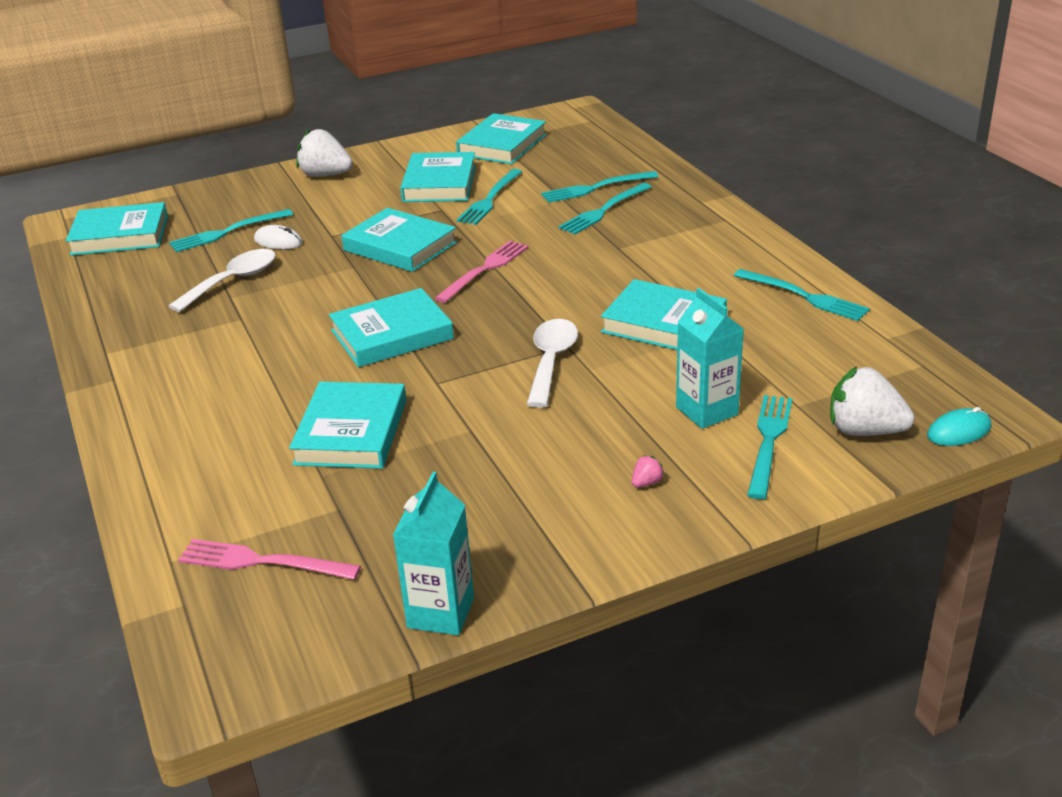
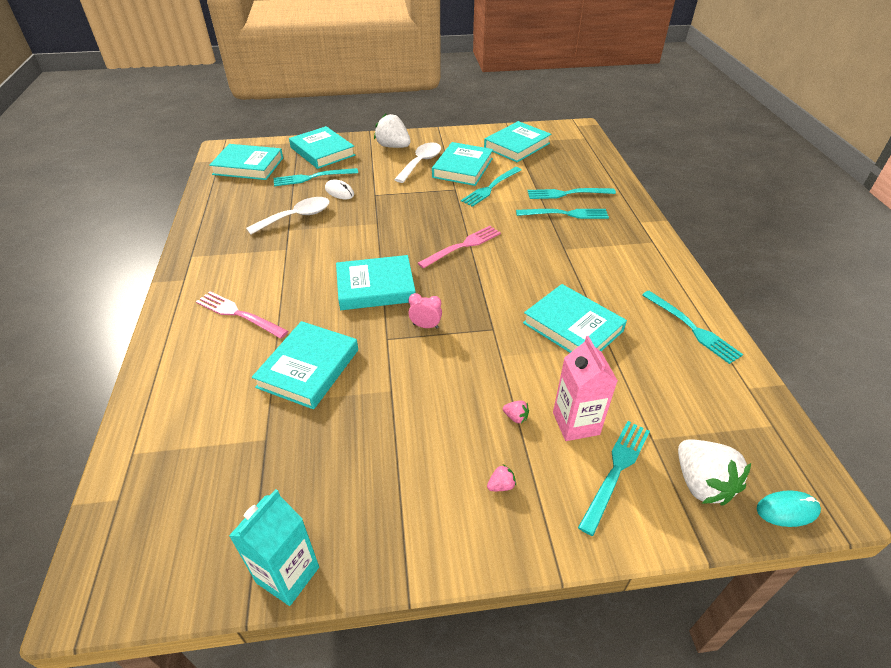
camera: 15 degrees right, 10 degrees up
(262, 562) = (190, 475): pink fork -> pink fork (238, 314)
(400, 246) = (414, 213): turquoise book -> turquoise book (322, 151)
(480, 360) = (425, 326): none -> pink clock
(551, 361) = (475, 341): white spoon -> white spoon (421, 163)
(603, 210) = (566, 214): turquoise fork -> turquoise fork turned 150 degrees counterclockwise
(635, 421) = (515, 417): none -> pink strawberry
(707, 411) = (576, 423): turquoise carton -> pink carton
(864, 431) = (701, 484): white strawberry -> white strawberry turned 150 degrees counterclockwise

